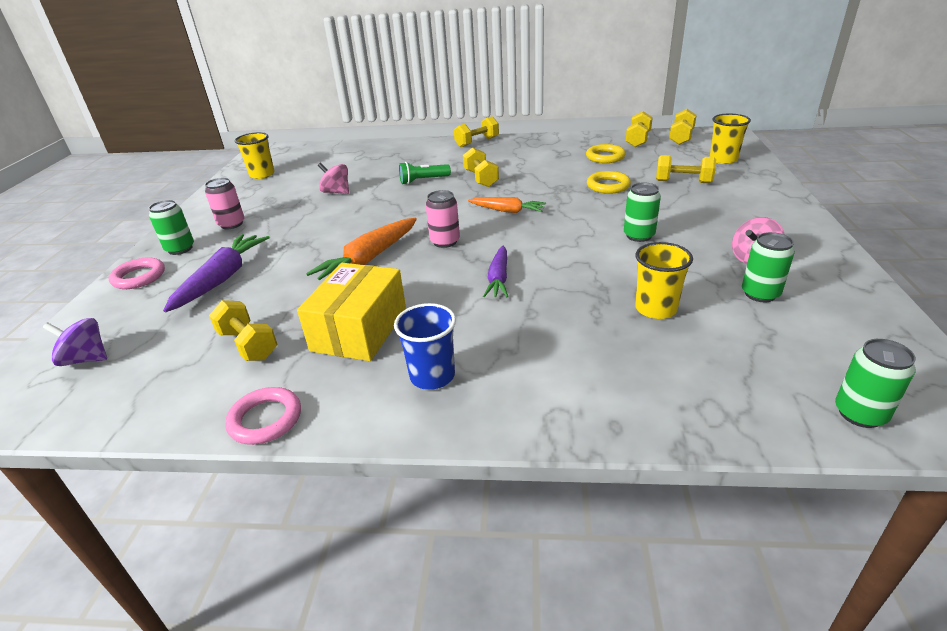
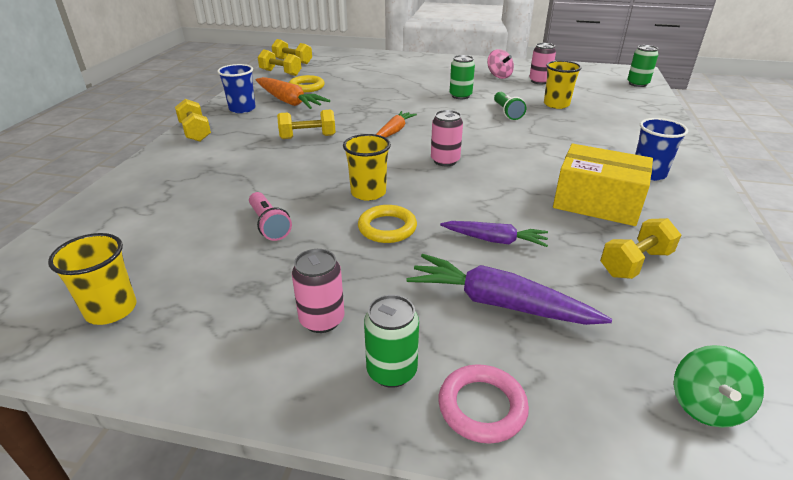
camera: 85 degrees left, 0 degrees up
(86, 359) = (706, 405): purple spinning top -> green spinning top
(265, 419) = (731, 242): pink ring -> none
(336, 192) = (269, 225): pink spinning top -> pink flashlight
(369, 259) = (470, 199): orange carrot -> orange carrot (289, 101)
(423, 181) = (285, 166): green flashlight -> green flashlight (507, 112)
(498, 278) = (515, 143): purple carrot -> purple carrot (494, 240)
(531, 145) = (242, 109): none -> blue cup
(608, 186) = (369, 93): yellow ring -> yellow ring (387, 228)
(683, 182) = (379, 73): yellow dumbbell -> none
(723, 159) = (350, 58): yellow cup -> yellow cup (368, 193)
(760, 294) = (539, 81): green can -> pink can

